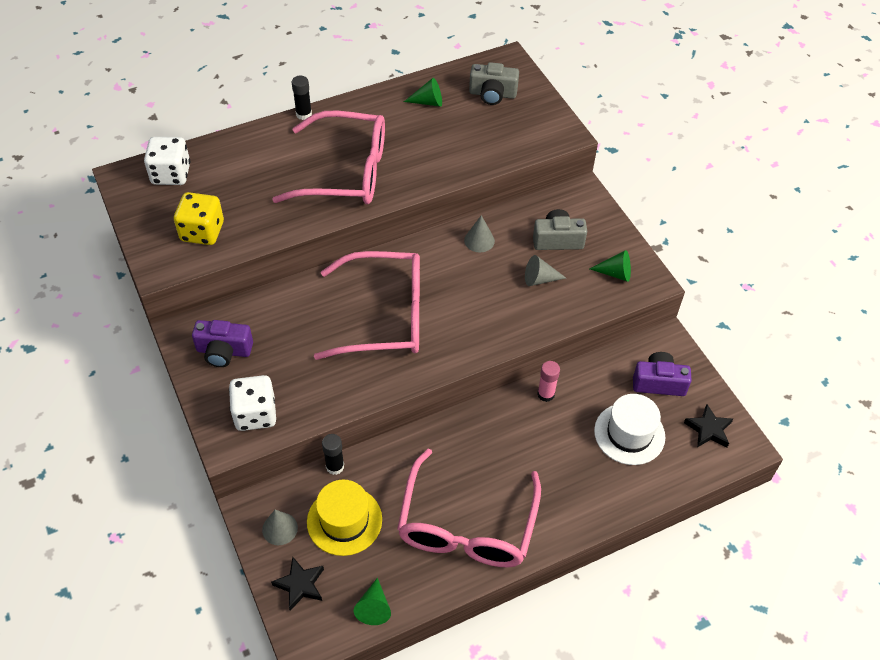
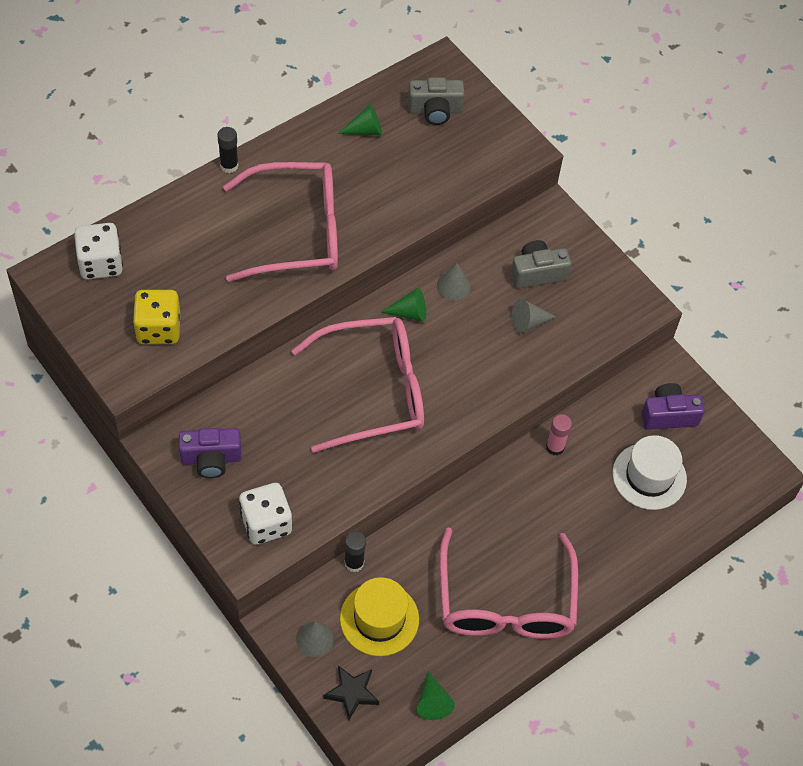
camera: 15 degrees left, 5 degrees up
(615, 273) = (606, 303): green cone -> green cone (410, 313)
(708, 429) = (728, 458): black star -> none

